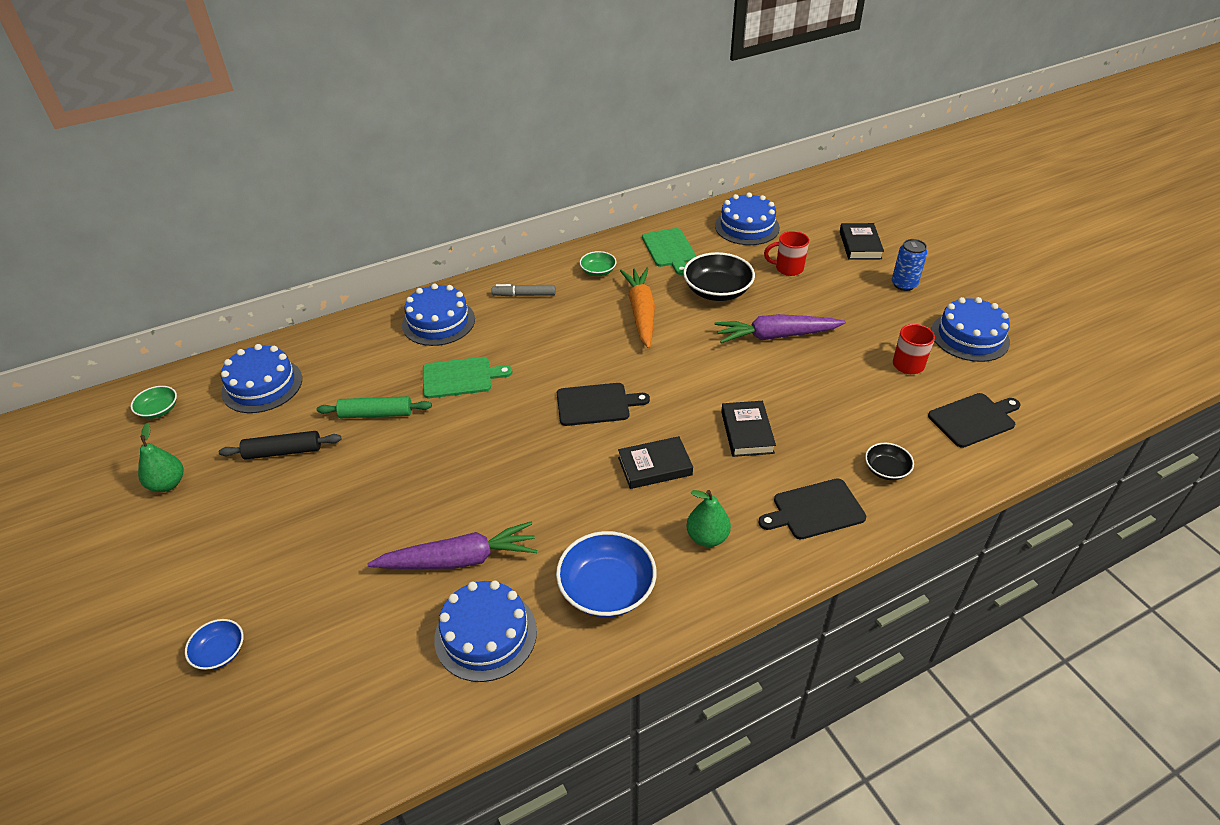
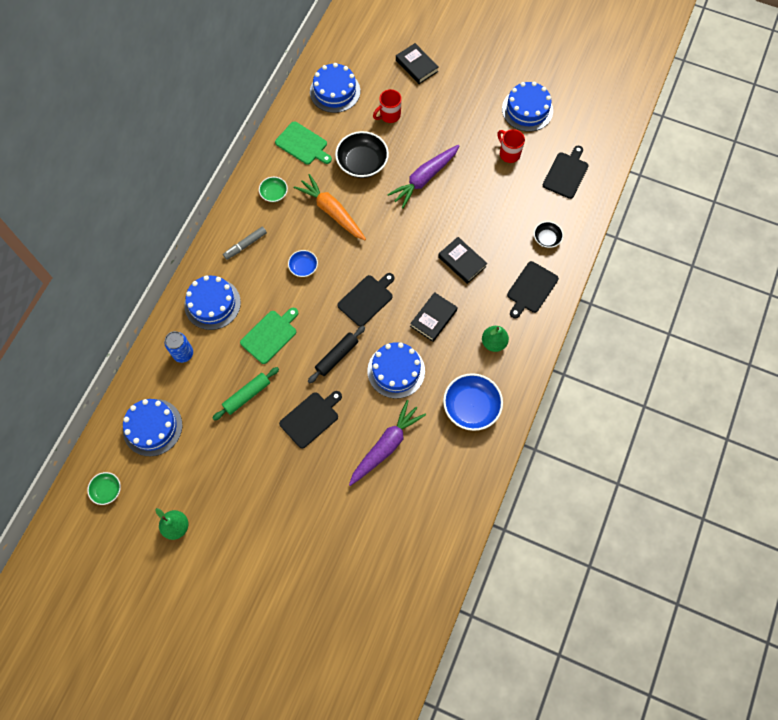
camera: 40 degrees left, 25 degrees up
(220, 652) = (320, 581): blue bowl -> blue bowl (303, 267)
(283, 451) = (220, 458): black rolling pin -> black rolling pin (337, 356)
(411, 476) = (311, 418): none -> black cutting board
(485, 634) = (437, 473): blue cake -> blue cake (396, 370)
(904, 284) = (465, 87): blue can -> blue can (183, 353)

